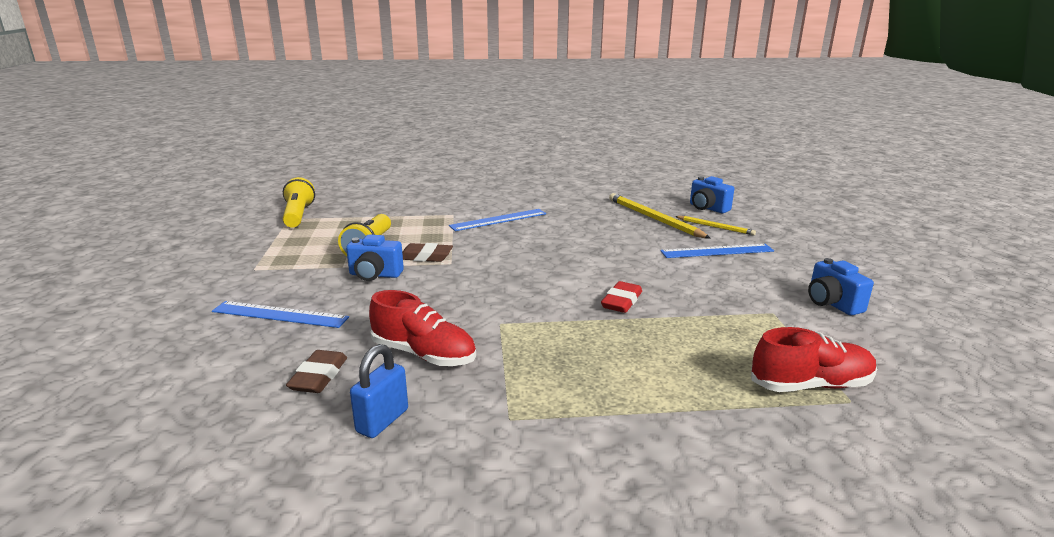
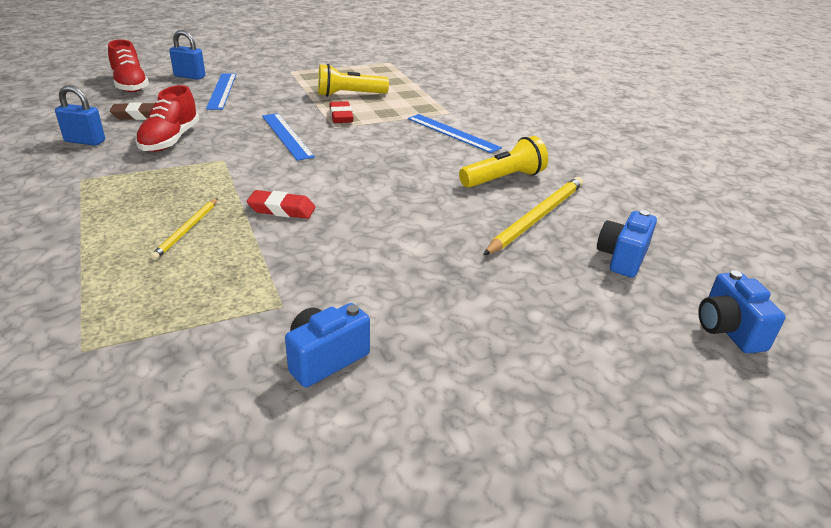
camera: 70 degrees right, 10 degrees up
(192, 335) = (190, 76): none -> blue padlock
(298, 215) = (397, 63): yellow flashlight -> yellow flashlight (504, 179)
(375, 275) = (296, 105): blue camera -> blue camera (728, 330)
(425, 257) = (341, 116): brown eraser -> red eraser
(715, 227) = (547, 265): yellow pencil -> yellow pencil (186, 230)
(717, 251) = (455, 266): blue ruler -> blue ruler (287, 135)
(810, 385) = (116, 323): red shoe -> red shoe (130, 85)

